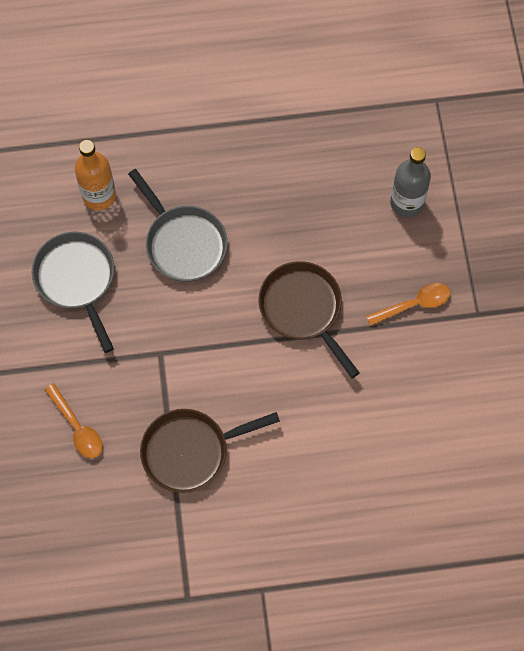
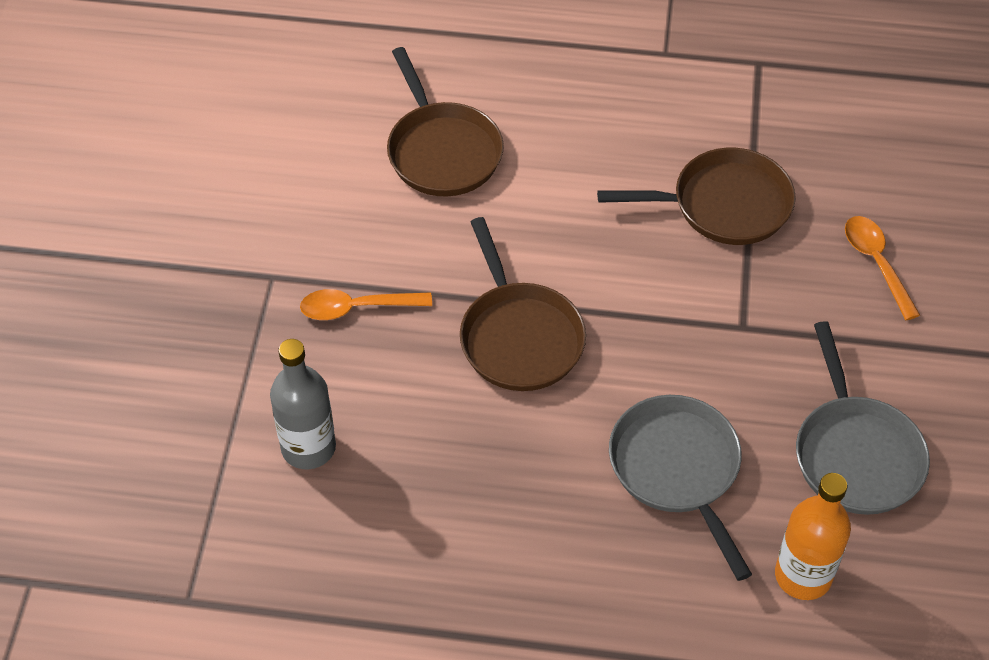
camera: 165 degrees left, 15 degrees down
(402, 448) = (442, 150): none -> brown pan

